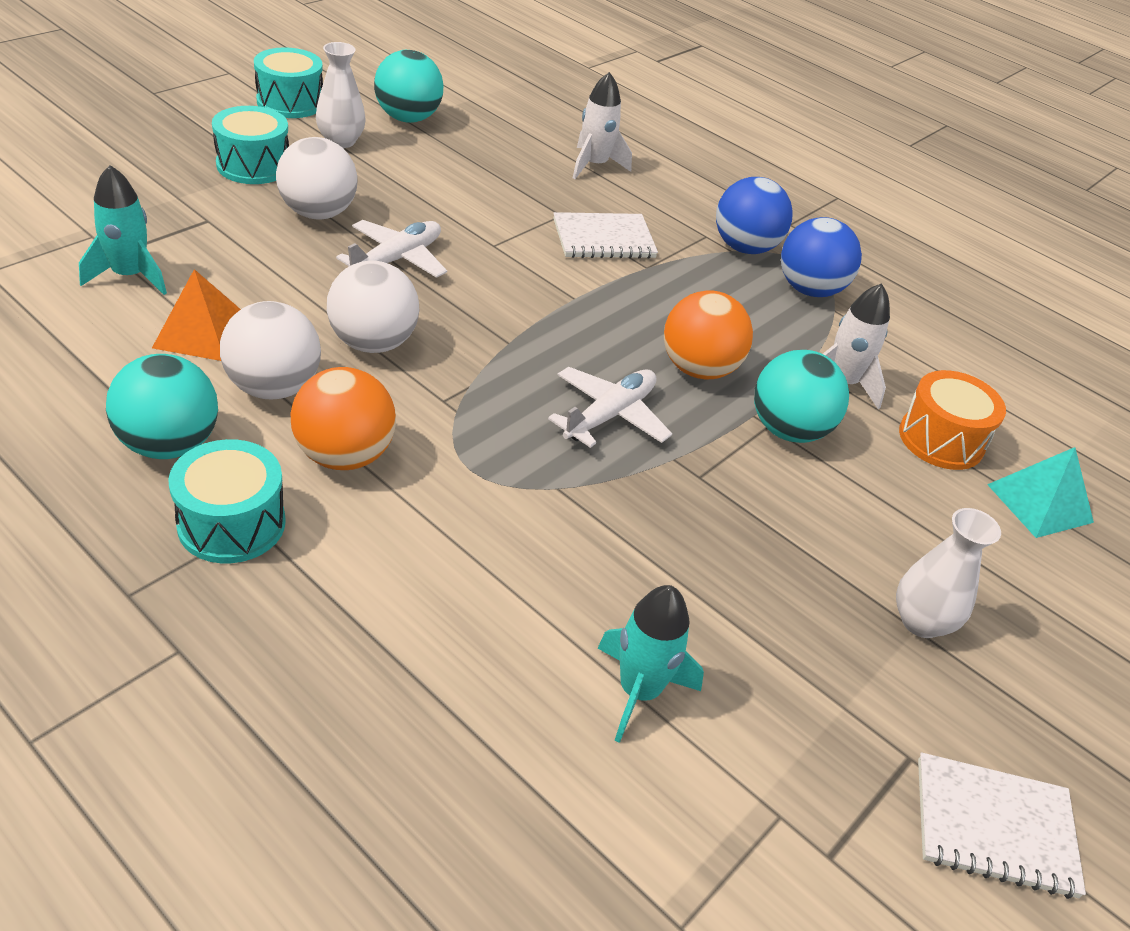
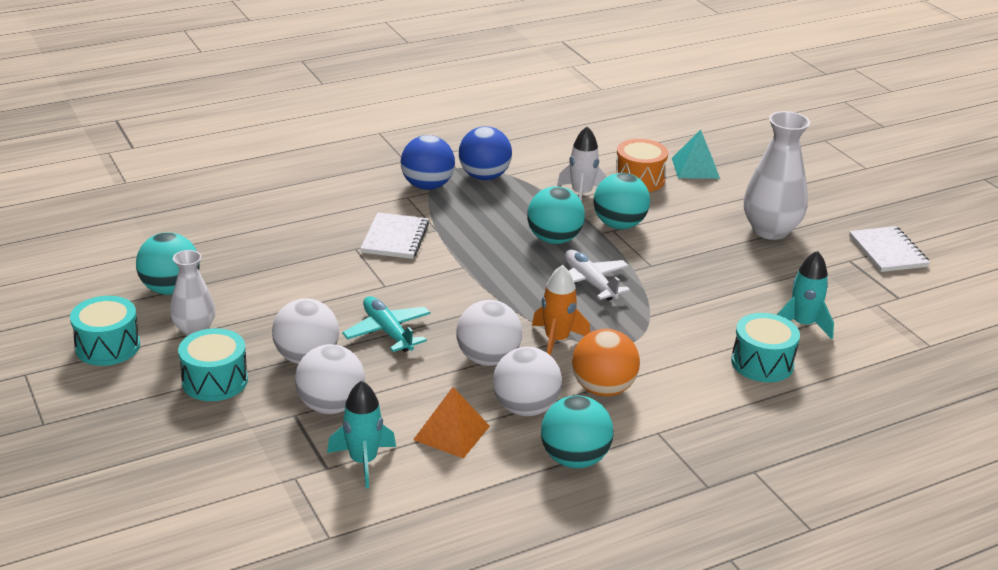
camera: 65 degrees left, 10 degrees down
(230, 241) = (331, 406): none -> white ball
(231, 523) = (655, 441): turquoise drum -> turquoise drum (762, 363)
(397, 259) = (387, 331): white plane -> turquoise plane
(445, 398) = (556, 340): none -> orange rocket
(594, 165) = (291, 218): white rocket -> none
(698, 369) = (554, 239): orange ball -> turquoise ball
(921, 622) = (770, 230): white vase -> white vase, size x1.64
(994, 827) = (888, 251): white notebook -> white notebook turned 45 degrees counterclockwise

